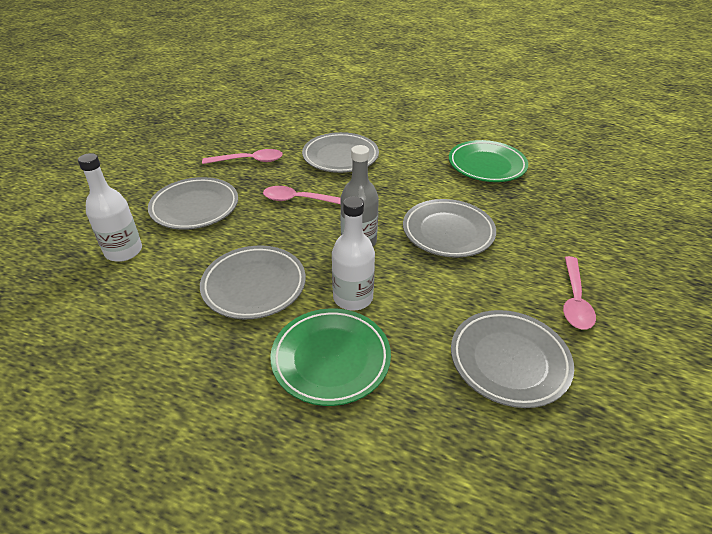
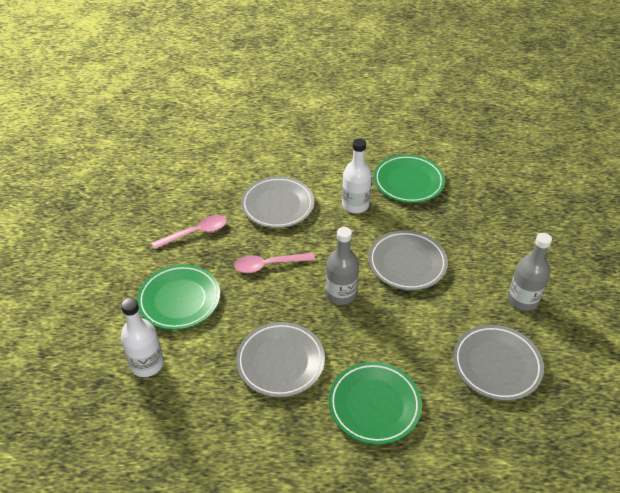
camera: 20 degrees left, 5 degrees up
(195, 207) = (179, 300): grey plate -> green plate
(353, 298) = (363, 348): white bottle -> white bottle (355, 205)
(574, 300) = (522, 300): pink spoon -> grey bottle

